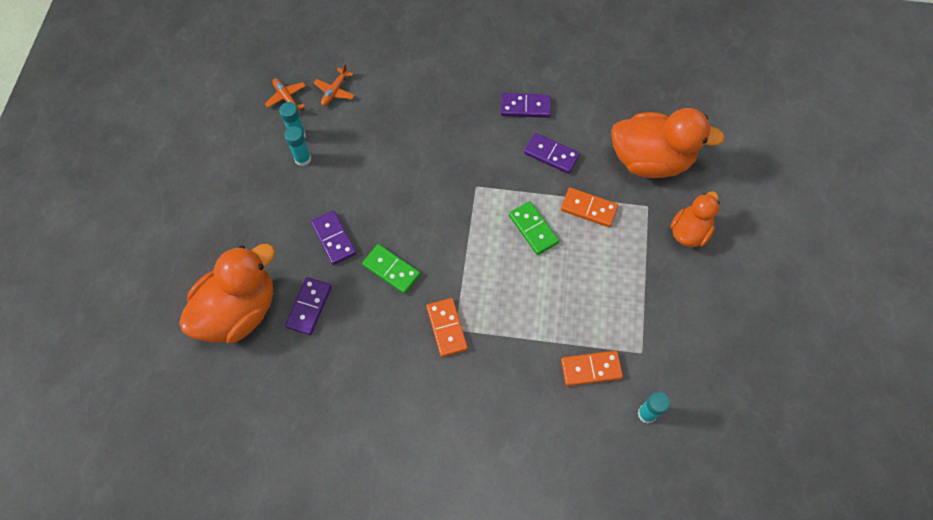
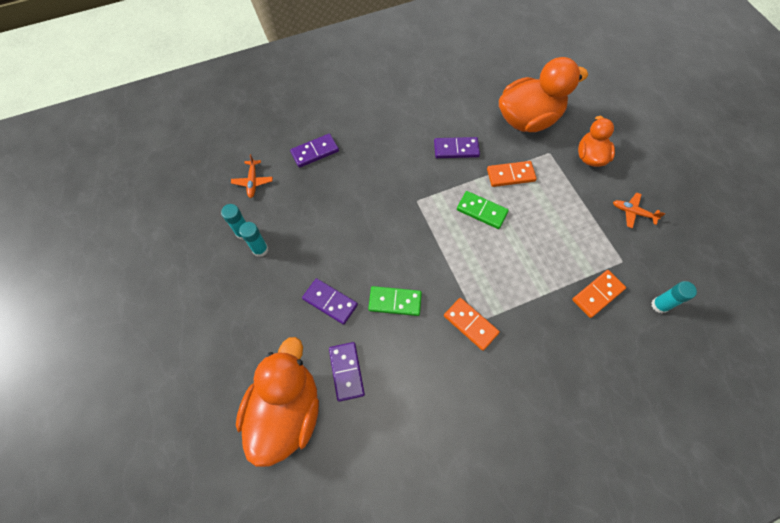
camera: 30 degrees left, 0 degrees up
(286, 98) = (214, 206): orange plane -> orange plane (632, 212)
(525, 107) = (413, 123): purple domino -> purple domino (315, 152)

